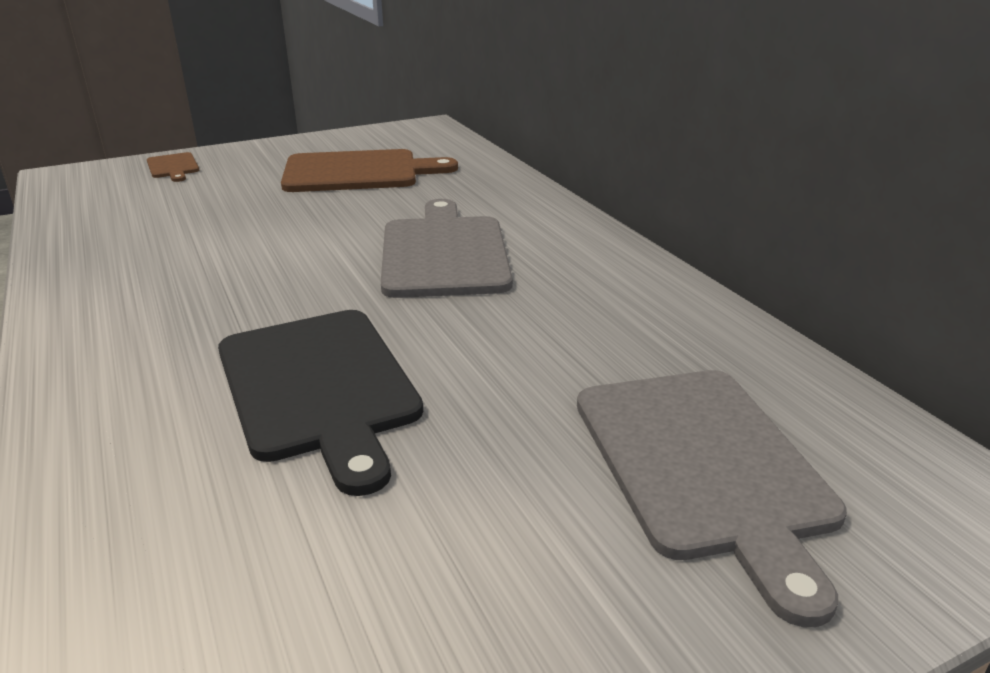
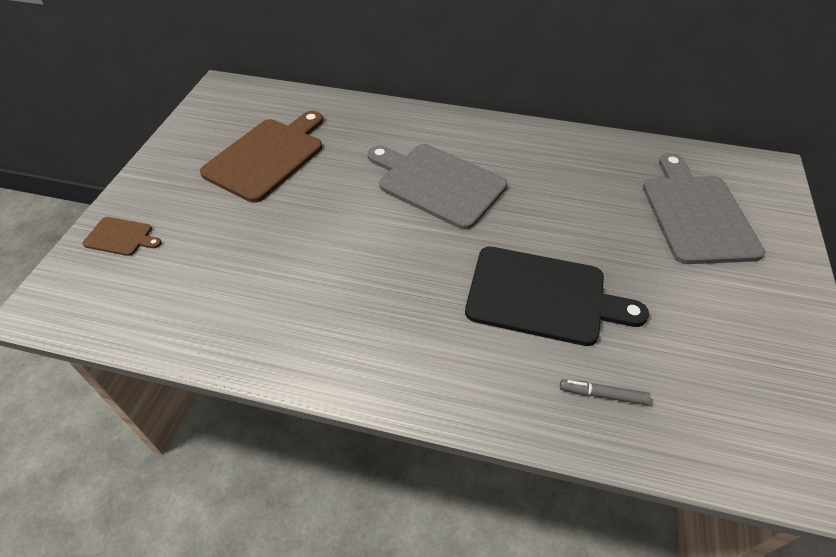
camera: 50 degrees left, 20 degrees up
(157, 504) = (603, 395): none -> grey marker
(704, 465) = (696, 214): grey cutting board -> grey cutting board turned 120 degrees counterclockwise

